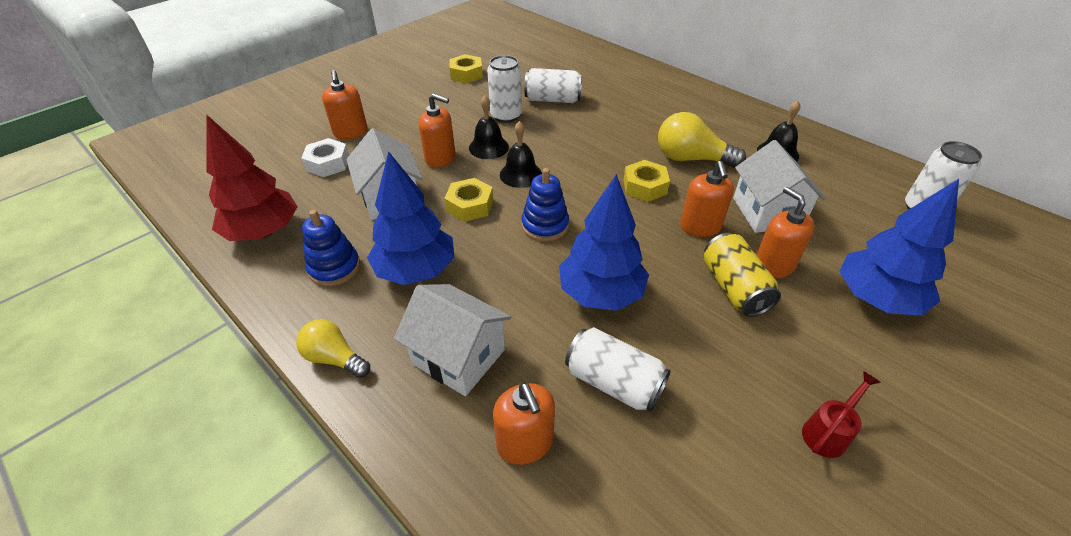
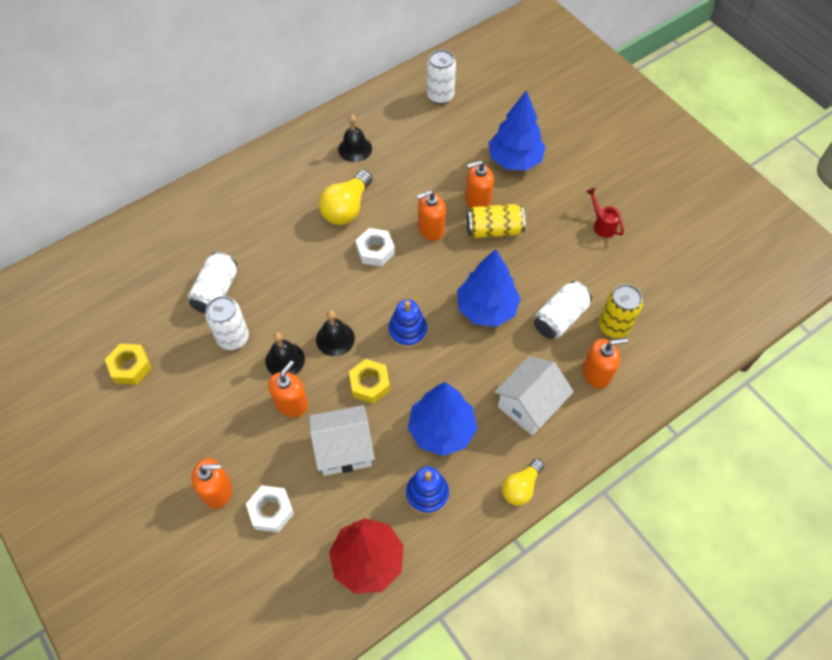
camera: 80 degrees left, 15 degrees up
(623, 465) = (614, 326): none -> yellow can
(644, 186) = (375, 251): yellow nut -> white nut
(700, 227) = (431, 229): orange soap dispenser -> orange soap dispenser turned 150 degrees clockwise
(767, 212) = (424, 183): white house -> none

